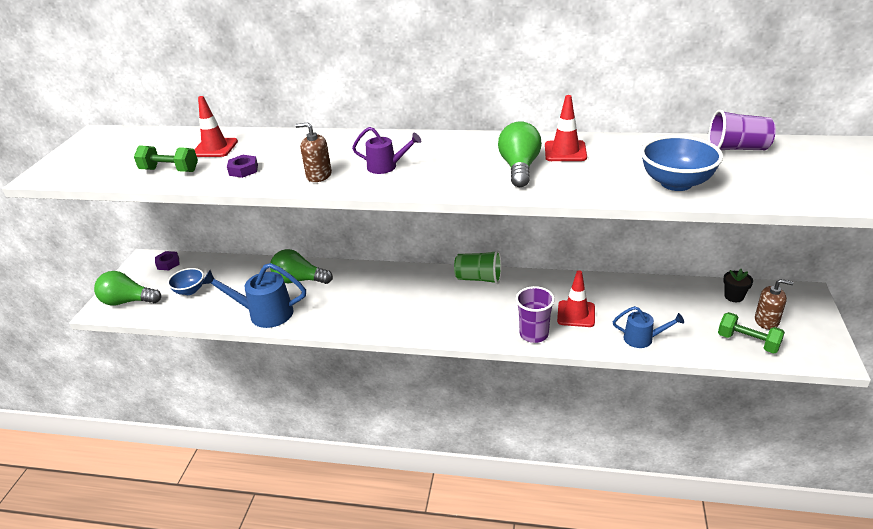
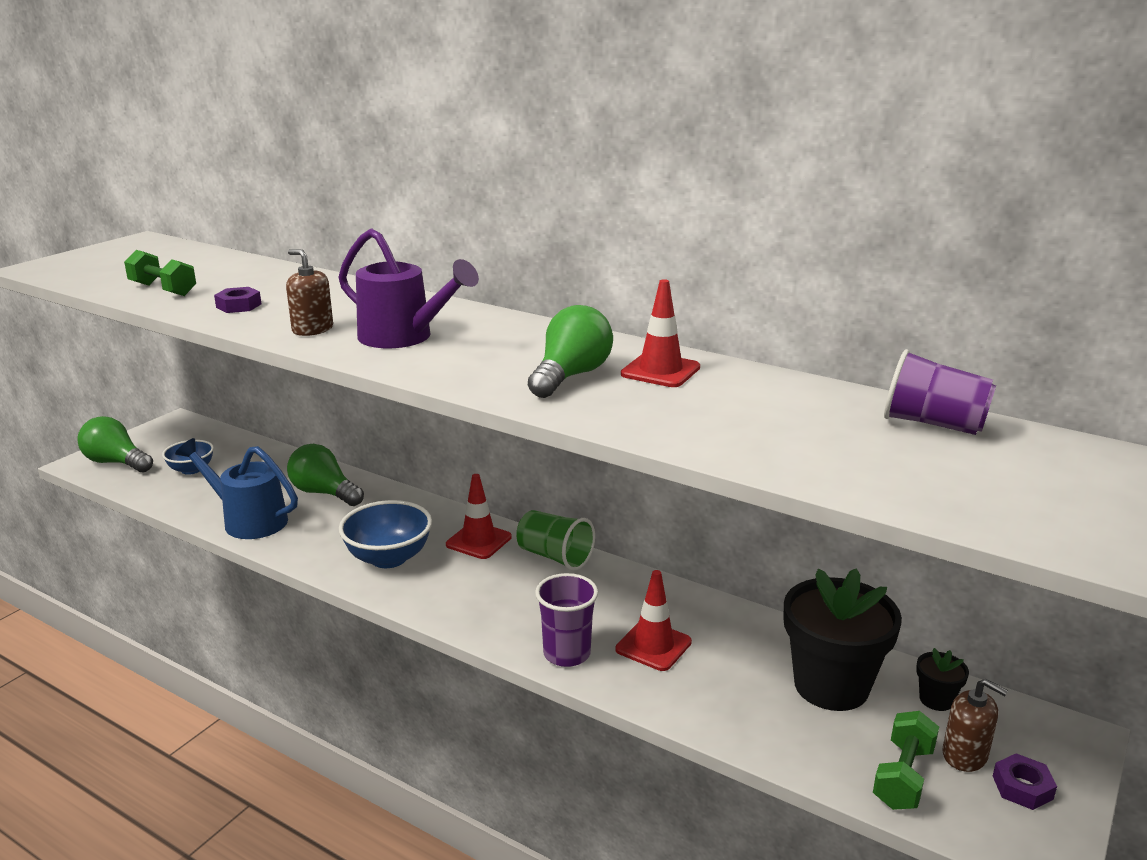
camera: 20 degrees right, 10 degrees down
(168, 263) = (197, 433): purple nut -> purple nut (1022, 787)
(215, 148) = (240, 278): red traffic cone -> red traffic cone (478, 541)
(386, 167) = (404, 337): purple watering can -> purple watering can, size x1.68
(643, 339) = (727, 714): blue watering can -> none
(676, 183) = (775, 445): blue bowl -> blue bowl (388, 558)
(680, 306) = (831, 686): none -> black flower pot
(748, 342) = (903, 777): green dumbbell -> green dumbbell turned 60 degrees clockwise

